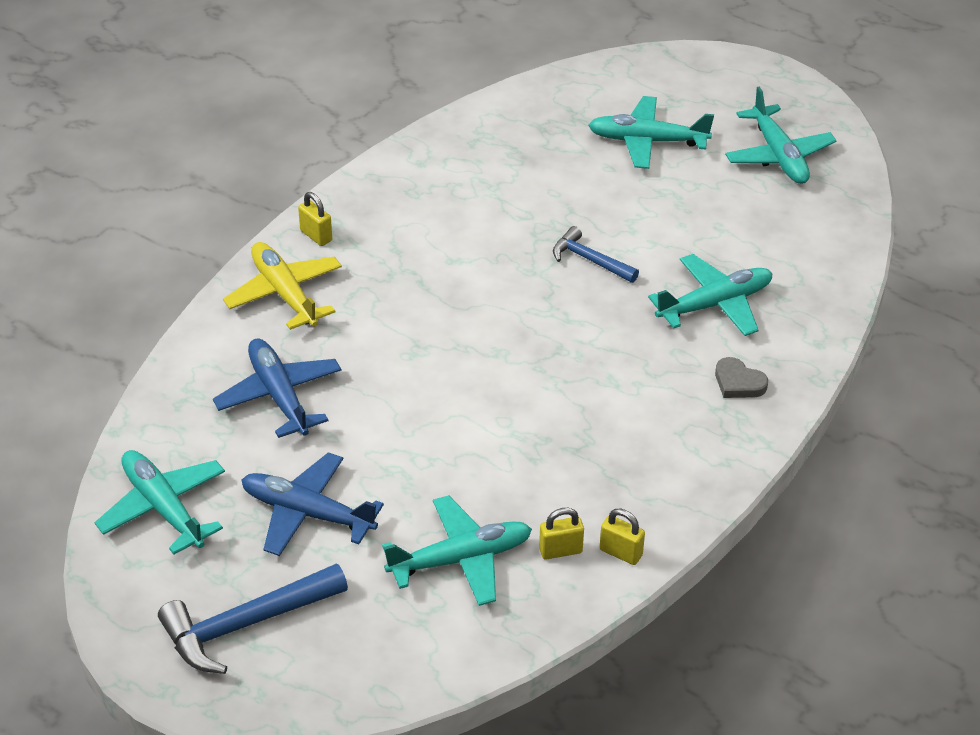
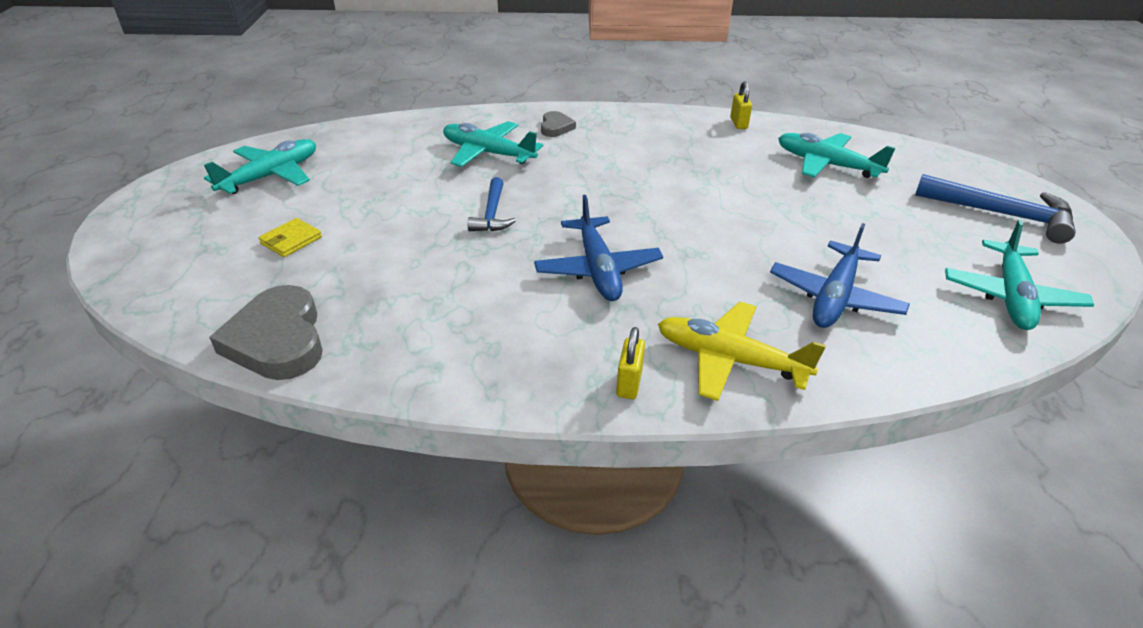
camera: 125 degrees left, 5 degrees down
(284, 293) = (729, 359): yellow plane -> yellow plane turned 90 degrees clockwise
(307, 513) = (897, 231): blue plane -> blue plane (597, 269)
(517, 107) = (277, 340): none -> grey heart
(560, 550) = (767, 139): yellow padlock -> none
(647, 141) = (291, 240): turquoise plane -> yellow wallet

